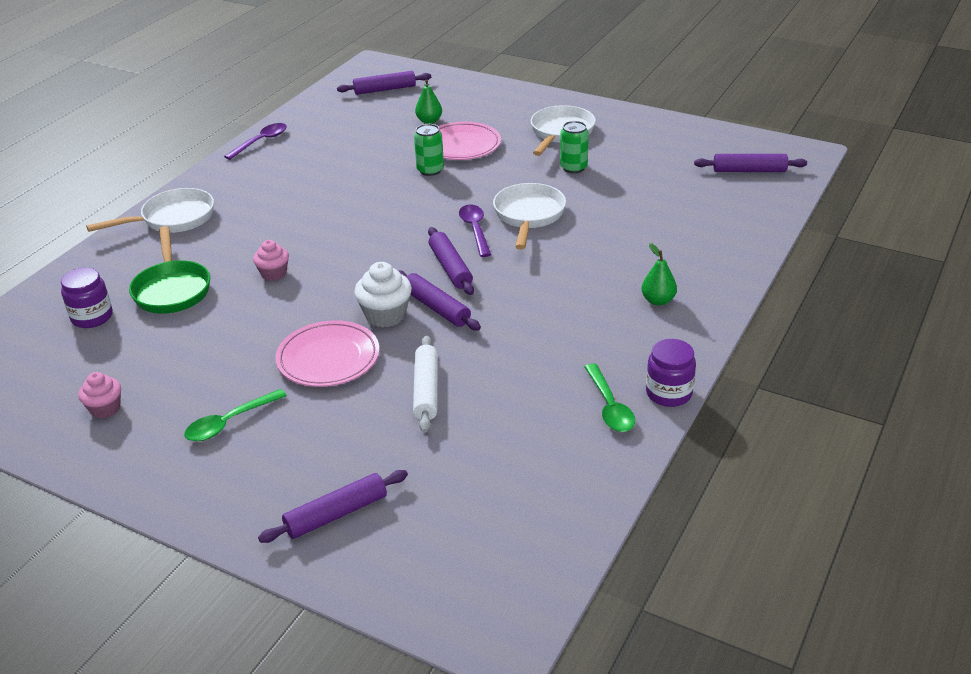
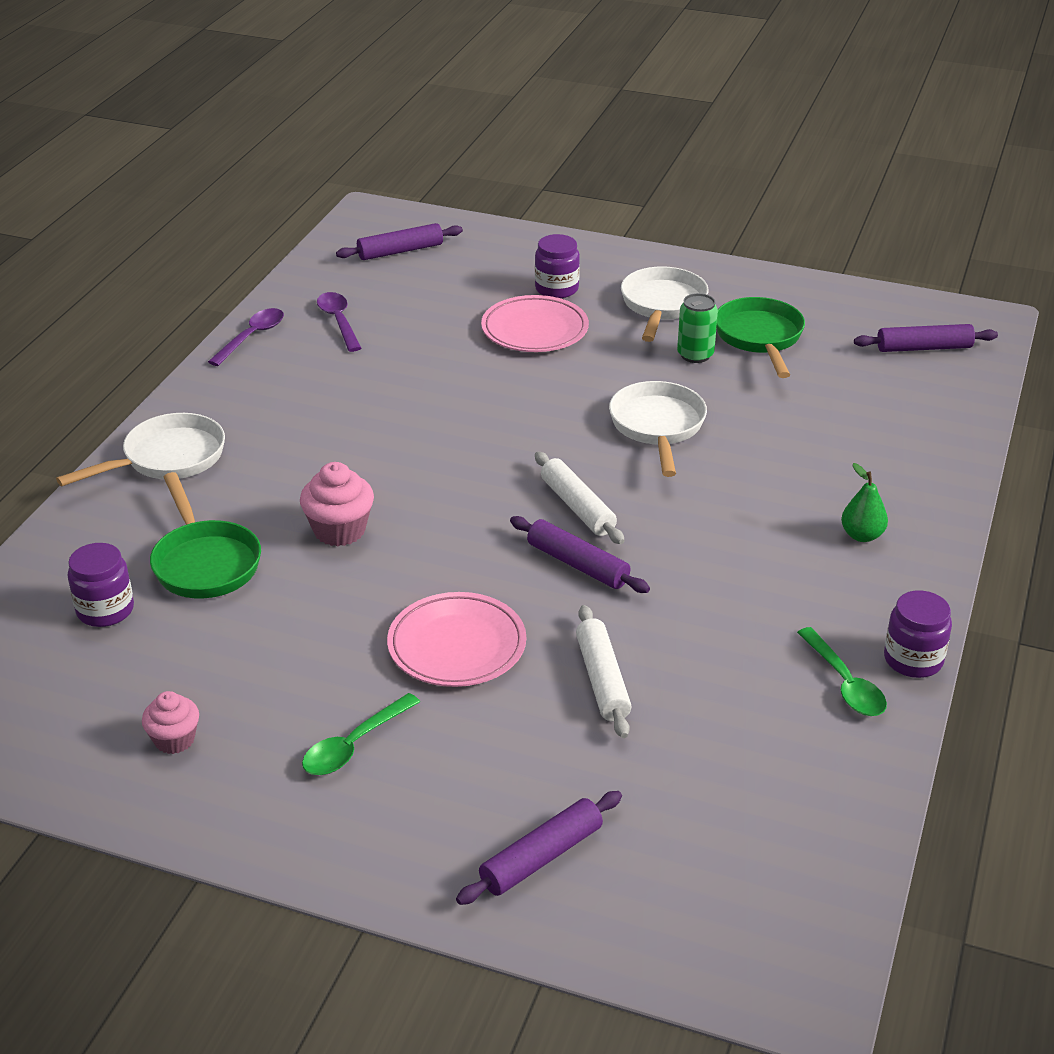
camera: 10 degrees left, 0 degrees up
(274, 274) = (339, 530): pink cupcake -> pink cupcake, size x1.51
(385, 315) = (513, 580): white cupcake -> none
(429, 121) = (478, 296): green pear -> none
(430, 170) = (503, 368): green can -> none
(450, 268) = (578, 507): purple rolling pin -> white rolling pin
(475, 230) = (593, 451): purple spoon -> purple spoon (339, 321)
(487, 119) = (556, 289): none -> purple jar
(626, 158) = (759, 338): none -> green pan

